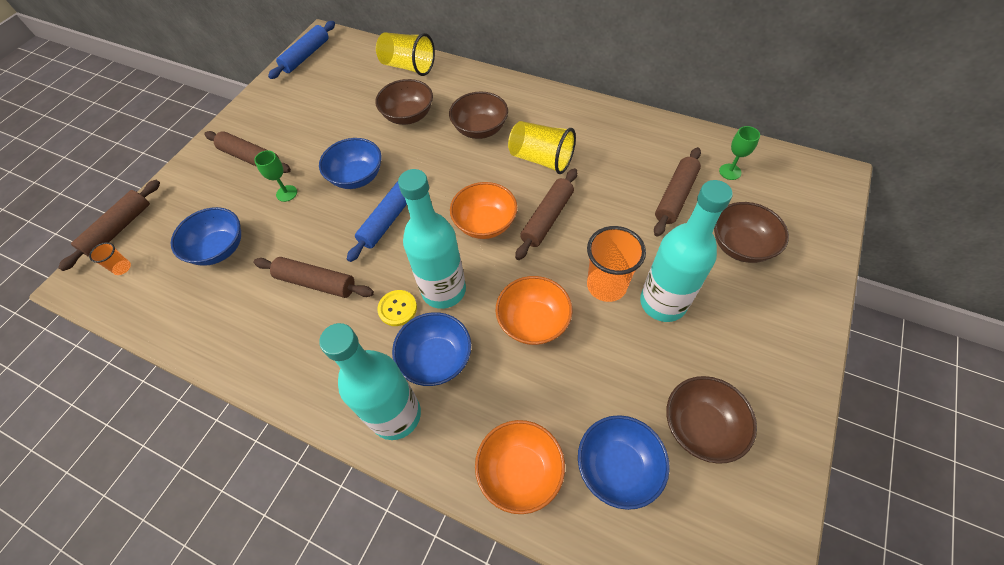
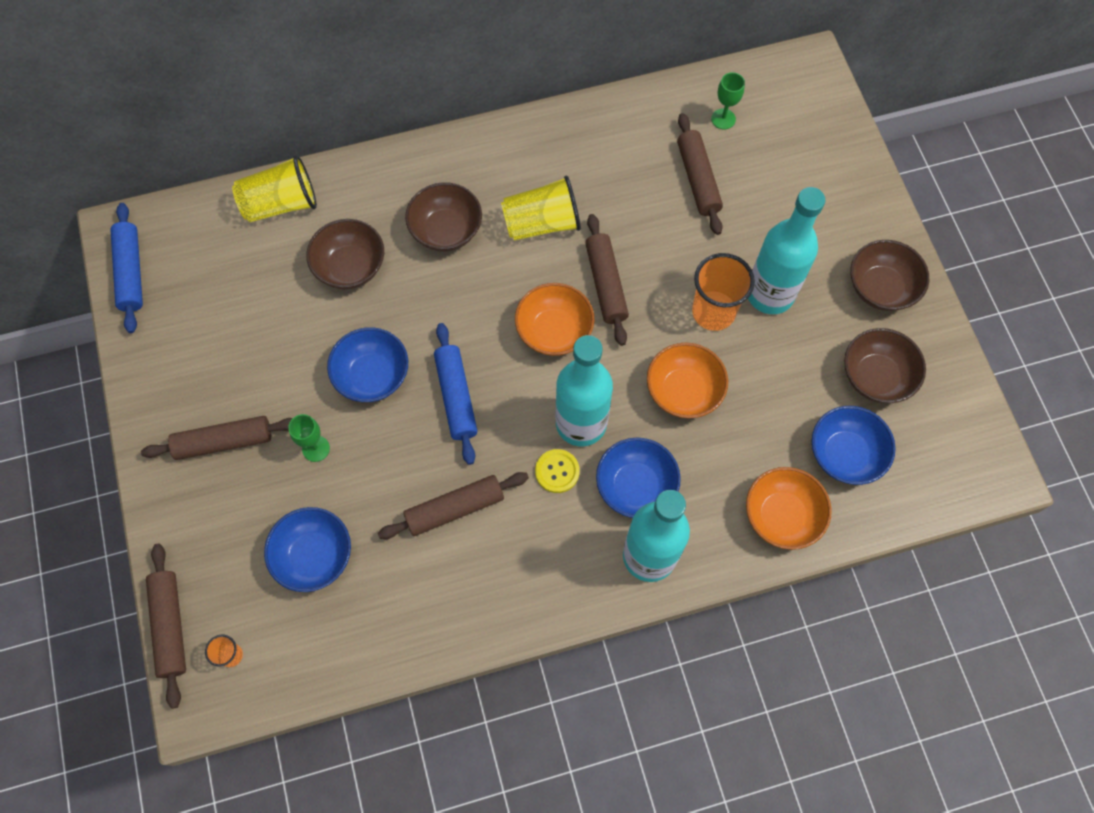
camera: 45 degrees left, 10 degrees up
(740, 245) = (788, 193): brown bowl -> brown bowl (880, 288)

